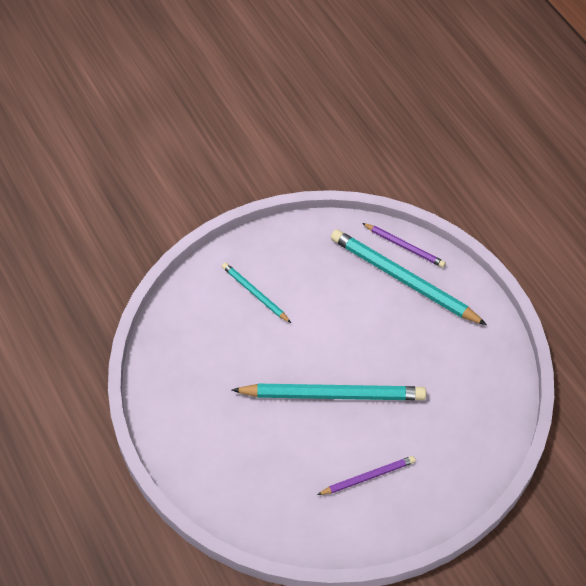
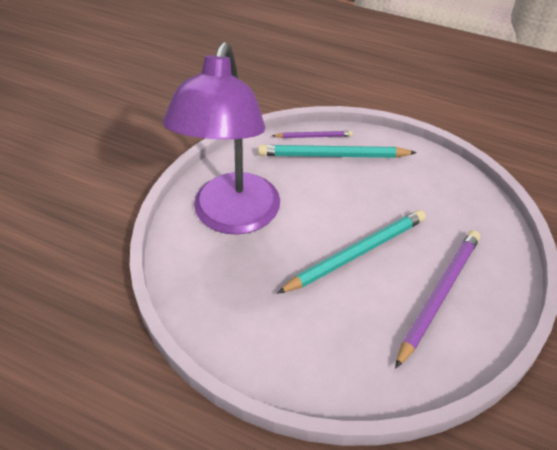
camera: 35 degrees left, 10 degrees down
(255, 294) = (232, 217): turquoise pencil -> purple lamp
(368, 477) = (438, 295): purple pencil -> purple pencil, size x1.90

